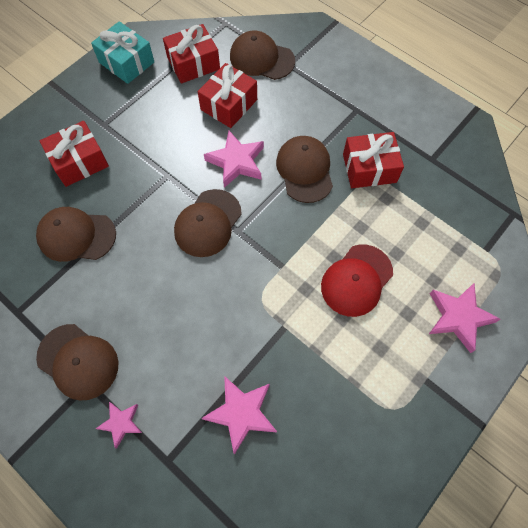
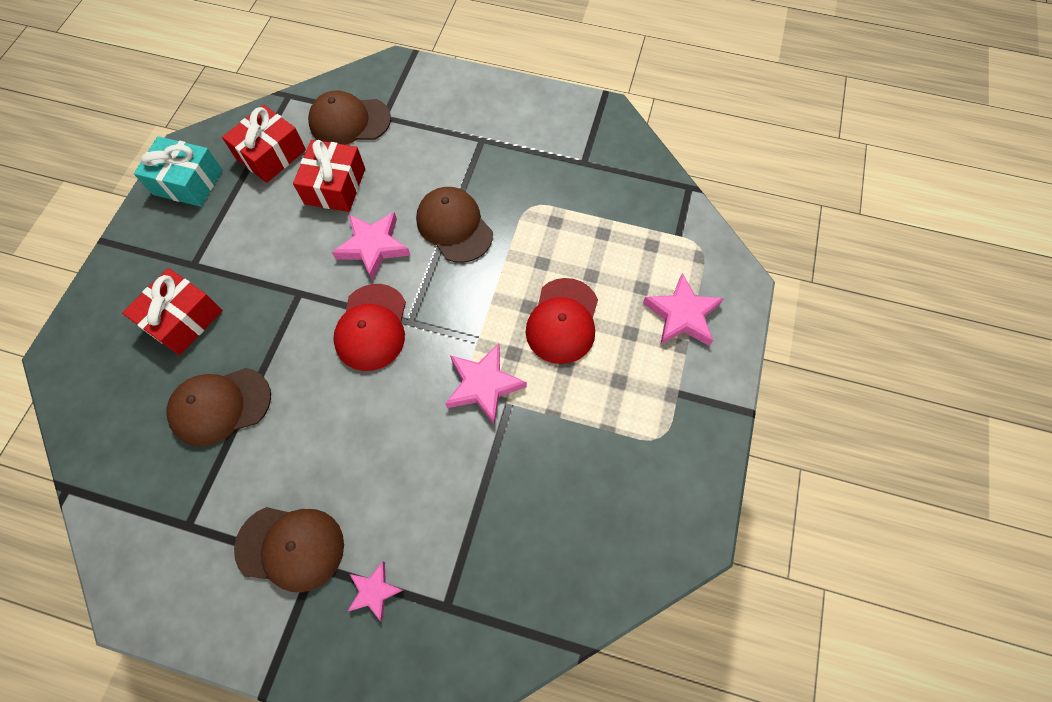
camera: 25 degrees left, 0 degrees up
(208, 223) = (372, 327): brown cap -> red cap
(241, 413) = (504, 516): pink star -> pink star (483, 385)
(369, 168) = (523, 197): red gift -> none

